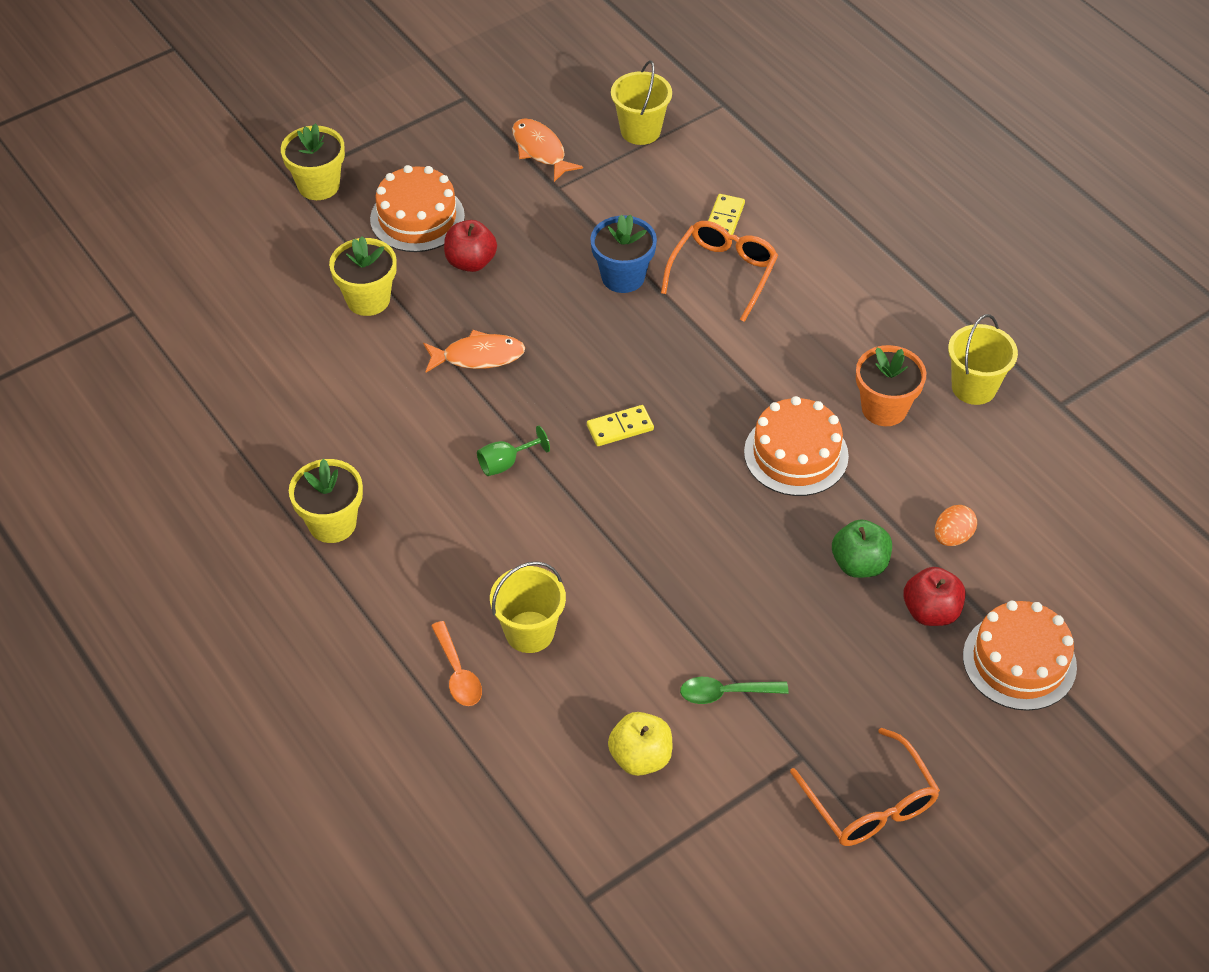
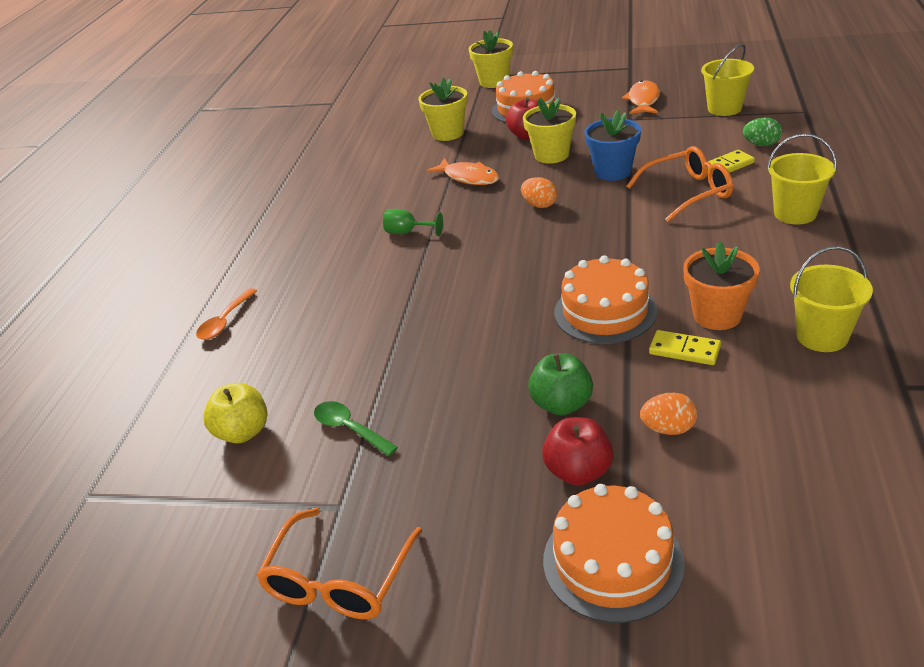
camera: 50 degrees right, 15 degrees down
(332, 523) = (280, 220): yellow flower pot -> yellow flower pot (551, 155)
(529, 632) = (292, 322): yellow bucket -> yellow bucket (795, 213)
(599, 358) = (539, 205): none -> orange egg
(620, 427) = (501, 244): yellow domino -> yellow domino (684, 350)
(727, 174) = (761, 144): none -> green egg

